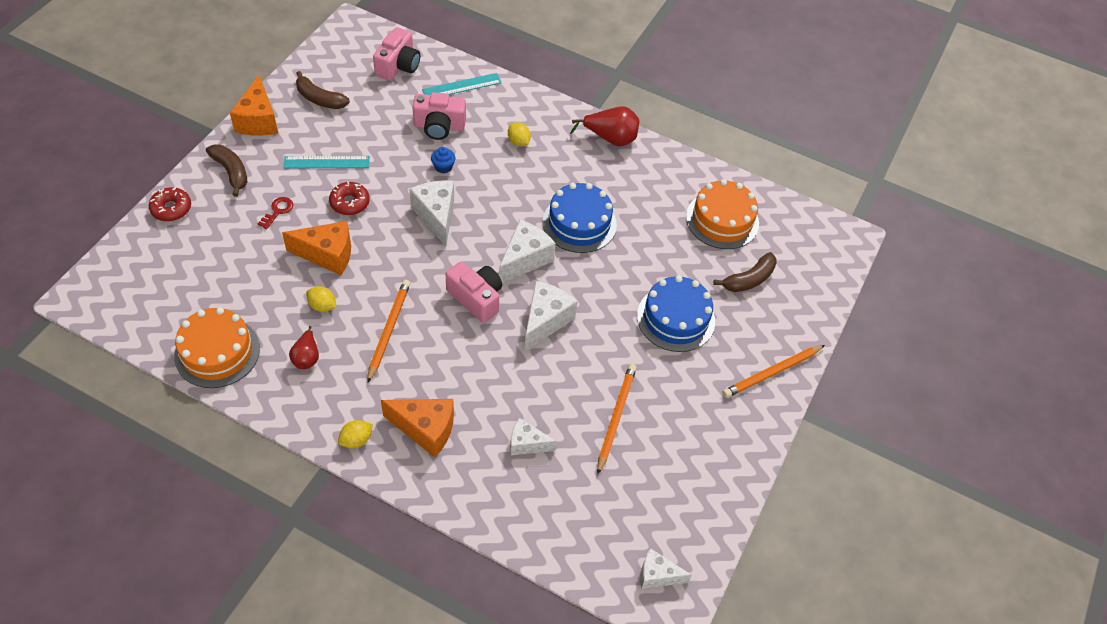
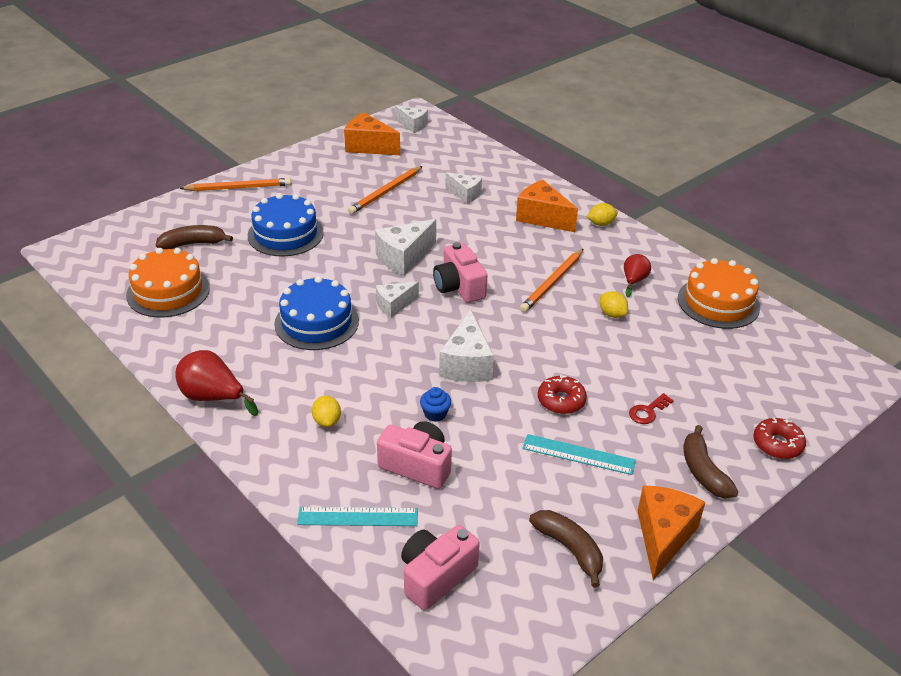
camera: 155 degrees left, 15 degrees down
(327, 255) = (598, 355): orange cheese -> orange cheese (368, 146)
(524, 259) = (394, 305): white cheese -> white cheese, size x0.63

